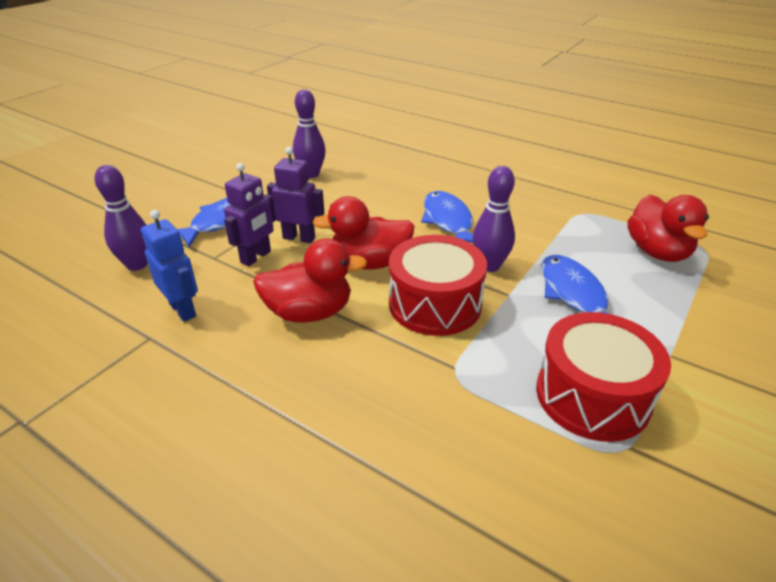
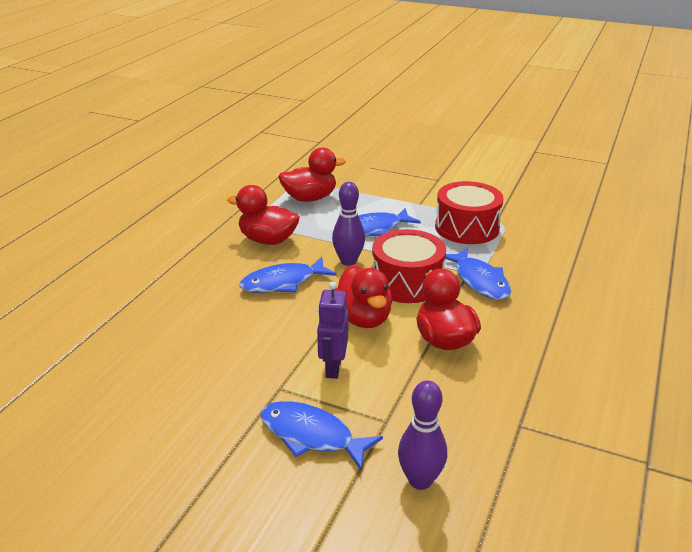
camera: 100 degrees left, 5 degrees down
(183, 310) = (475, 416): blue robot -> none
(256, 257) = (376, 389): purple robot -> none
(311, 174) = (183, 386): purple bowling pin -> none
(426, 372) = (479, 281): none -> blue fish
(538, 217) = (268, 240): none -> red duck

